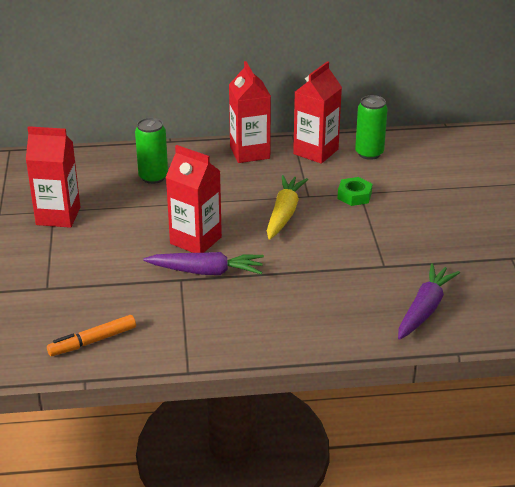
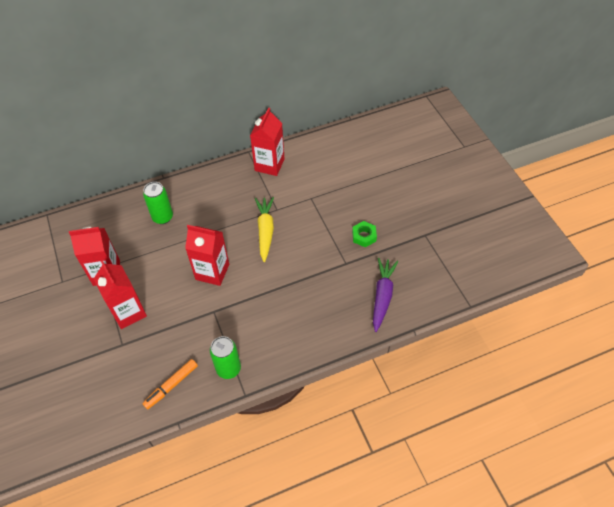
camera: 15 degrees left, 20 degrees up
(206, 271) = (229, 300): purple carrot -> none
(250, 152) = (224, 176): red carton -> red carton (129, 312)
(354, 196) = (308, 202): green nut -> green nut (364, 236)
(369, 153) = (306, 158): green can -> green can (228, 369)

